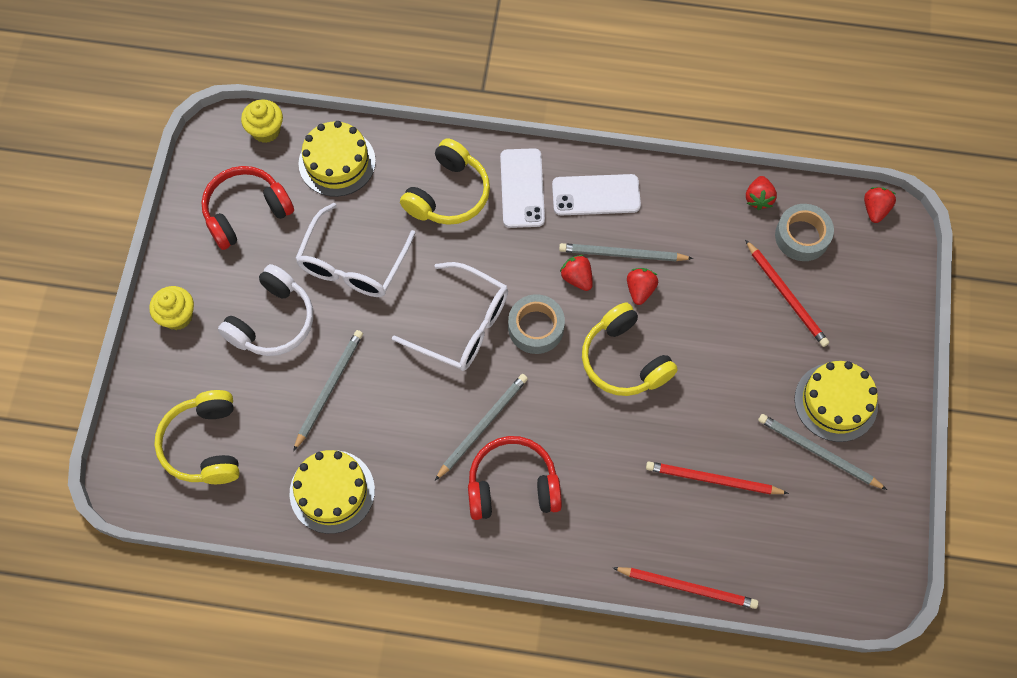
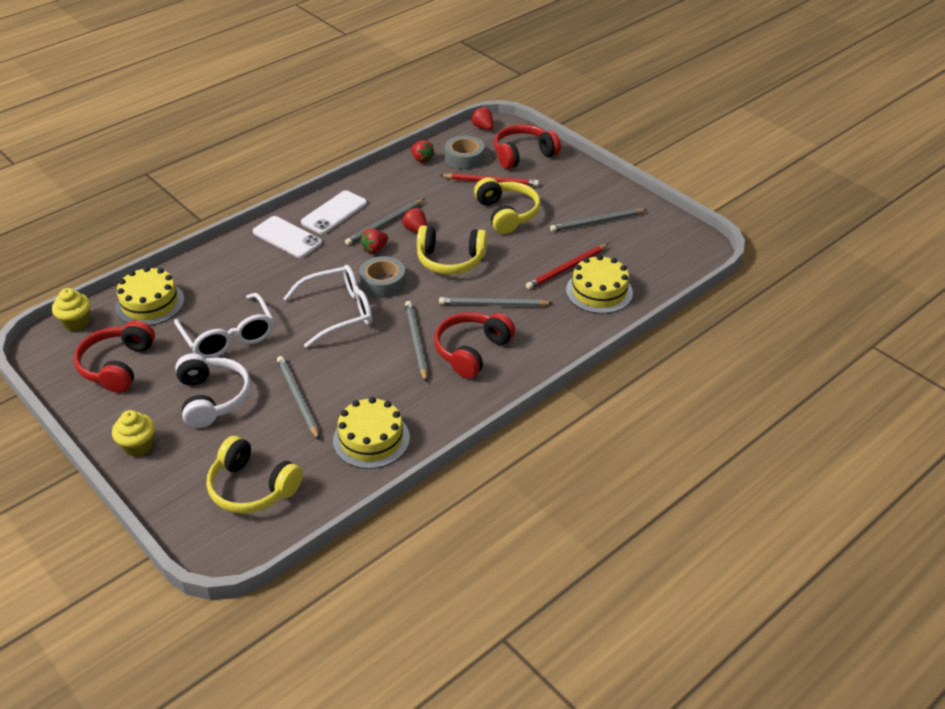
camera: 50 degrees left, 25 degrees down
(448, 194) = (245, 268): yellow headphones -> yellow headphones (507, 214)
(577, 278) = (374, 249): red strawberry -> red strawberry turned 45 degrees counterclockwise
(594, 452) = (493, 304): none -> grey pencil
(687, 587) = (622, 315): red pencil -> none
(836, 402) = (575, 200): yellow cake -> yellow cake (599, 291)
(866, 288) = (523, 154): none -> red headphones

